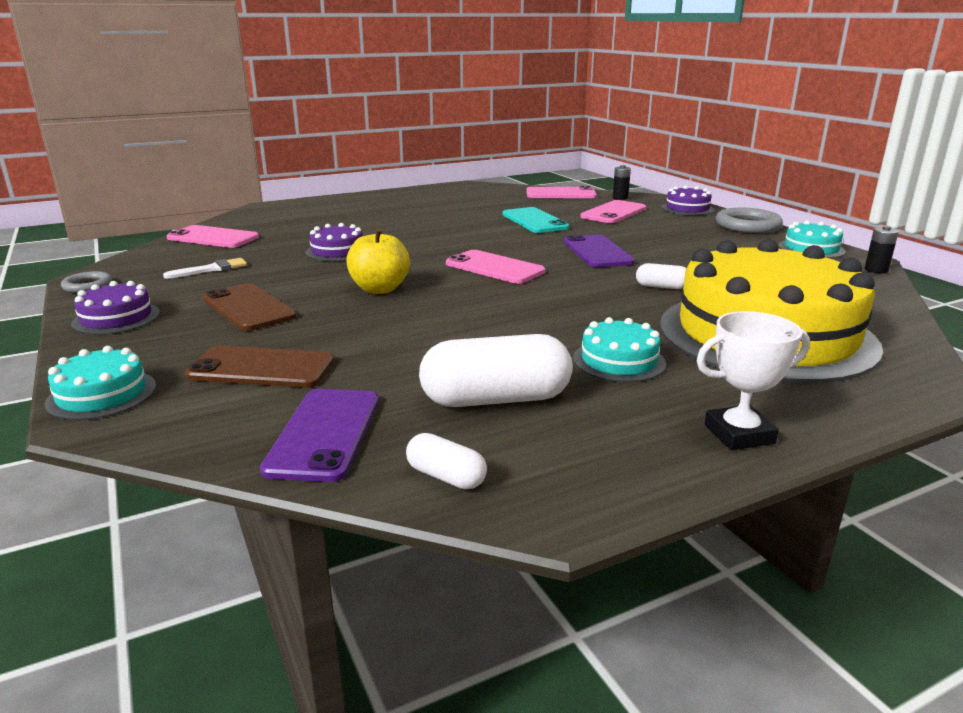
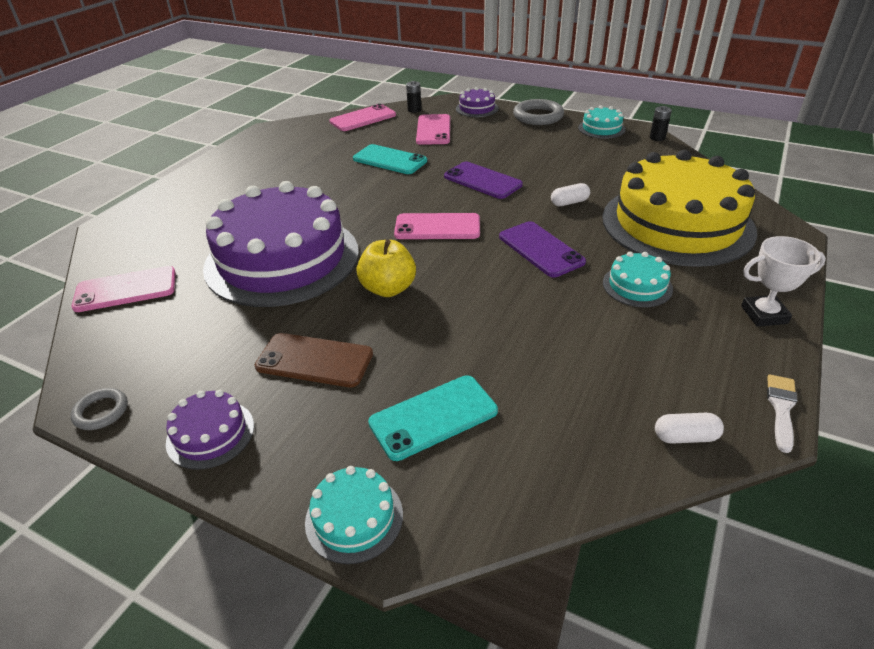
camera: 35 degrees left, 15 degrees up
(211, 269) = (198, 331): white brush -> white brush (781, 408)
(262, 368) = (433, 417): brown phone -> turquoise phone
(324, 434) = (571, 449): purple phone -> purple phone (540, 249)
(337, 251) = (282, 259): purple cake -> purple cake, size x2.46
(496, 399) = (621, 357): white capsule -> none
(739, 434) = (764, 315): white trophy -> white trophy turned 45 degrees clockwise

